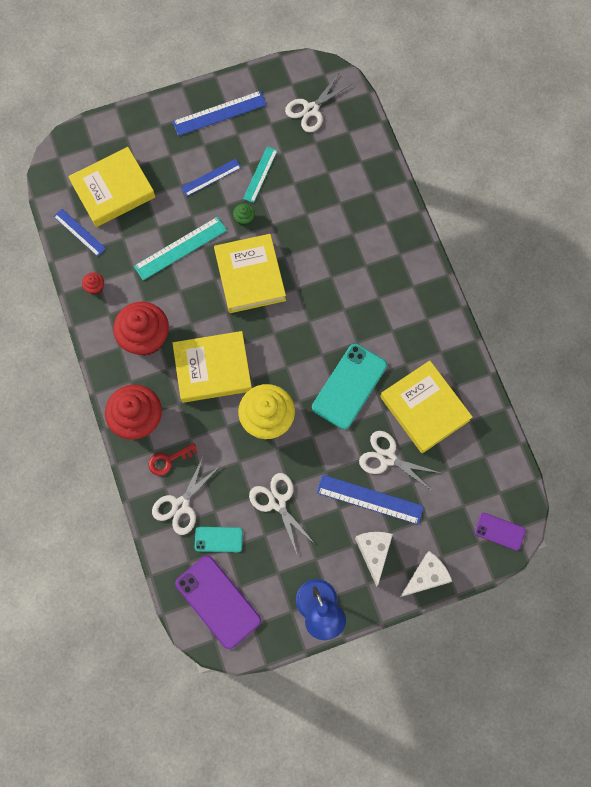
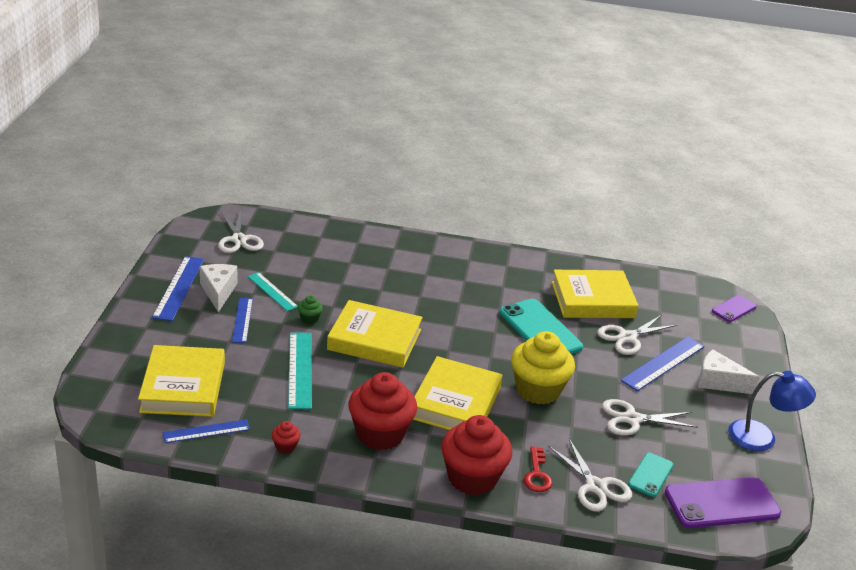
camera: 65 degrees left, 40 degrees down
(426, 576) = (757, 363): white cheese -> white cheese (218, 292)

